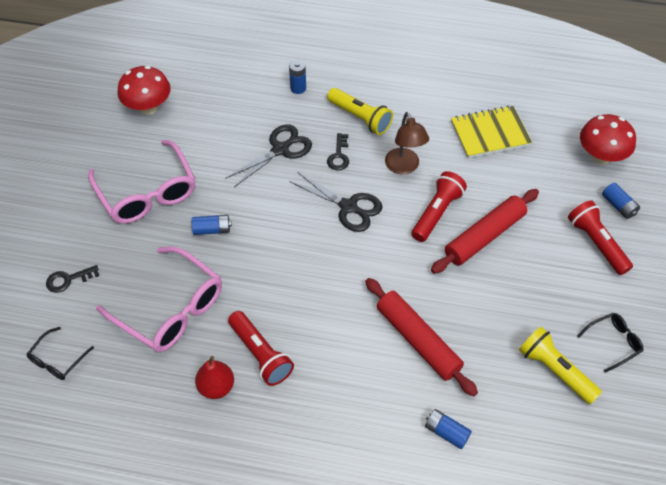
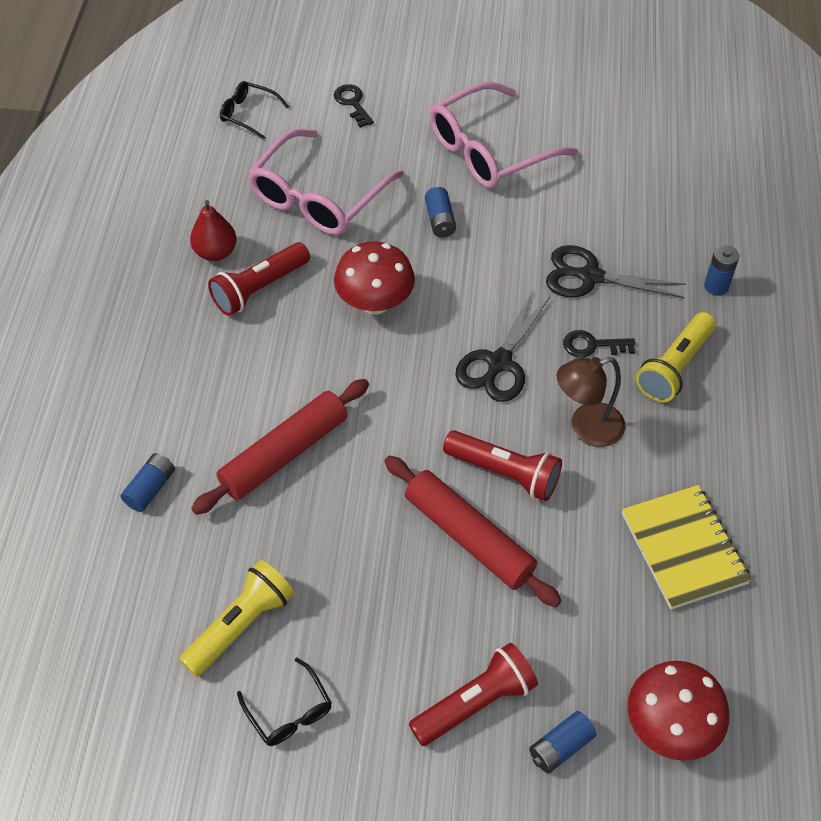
camera: 85 degrees right, 0 degrees up
(148, 107) = (635, 129): red mushroom -> red mushroom (375, 303)
(280, 149) = (590, 276): black scissors -> black scissors turned 150 degrees clockwise

